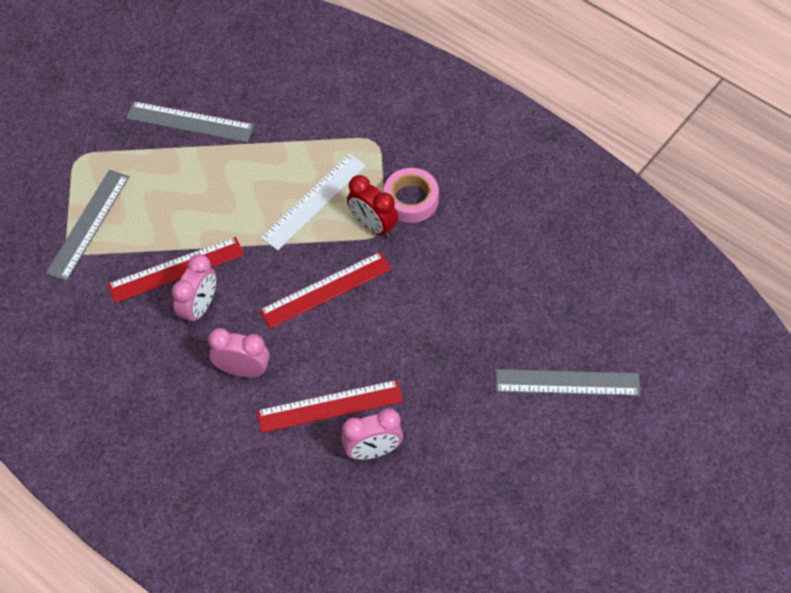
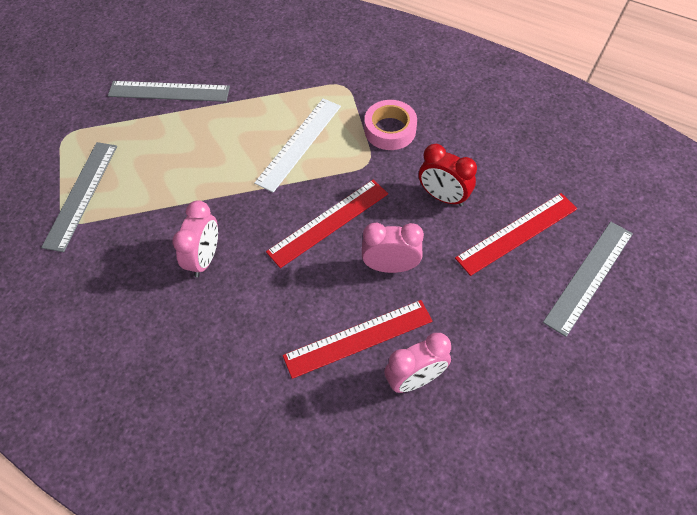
camera: 10 degrees left, 0 degrees up
(176, 269) = (175, 225): red ruler -> red ruler (517, 233)
(243, 370) = (260, 315): pink clock -> pink clock (390, 266)
(373, 226) = (360, 158): red clock -> red clock (443, 197)
(567, 383) = (589, 277): grey ruler -> grey ruler turned 45 degrees counterclockwise

